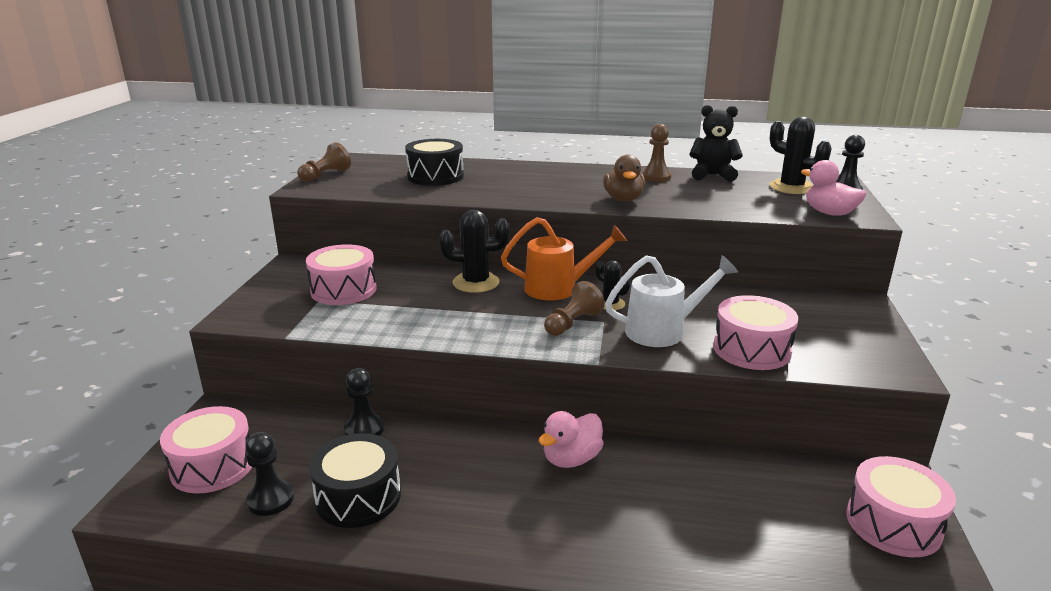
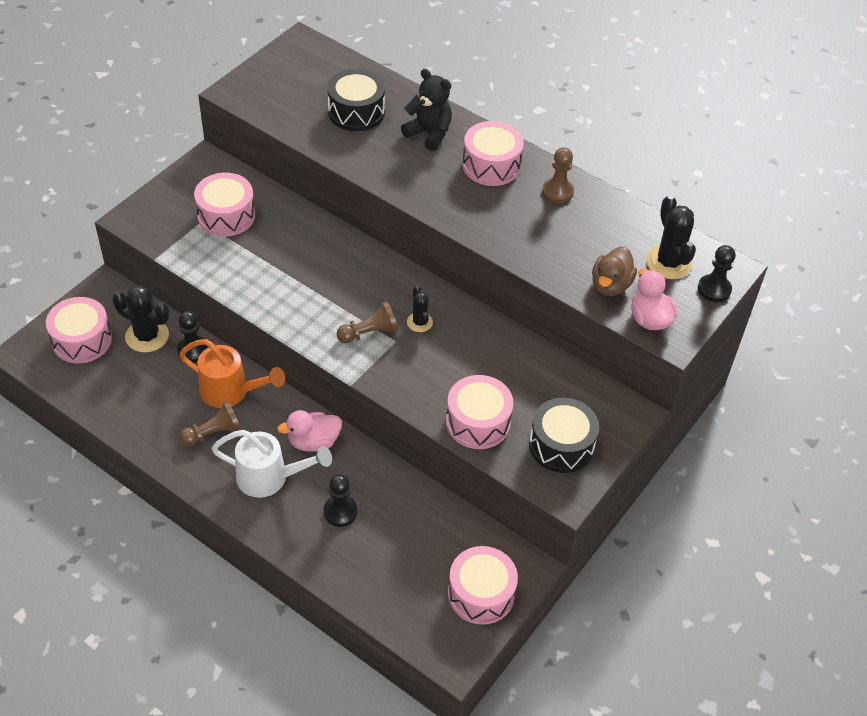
camera: 25 degrees right, 25 degrees up
(270, 499) = (104, 386): black pawn -> black pawn (340, 512)
(325, 175) = (263, 73): brown pawn -> brown pawn (213, 433)
(358, 497) = (157, 409): black drum -> black drum (561, 445)
(476, 282) = (334, 248): black cactus -> black cactus (147, 336)
(558, 288) = (395, 284): orange watering can -> orange watering can (230, 391)
(585, 177) = (491, 165): none -> pink drum
(623, 199) = (488, 220): brown duck -> brown duck (610, 285)
(663, 331) = (430, 372): white watering can -> white watering can (269, 478)
(712, 175) = (616, 210): black teddy bear -> black teddy bear (429, 133)

